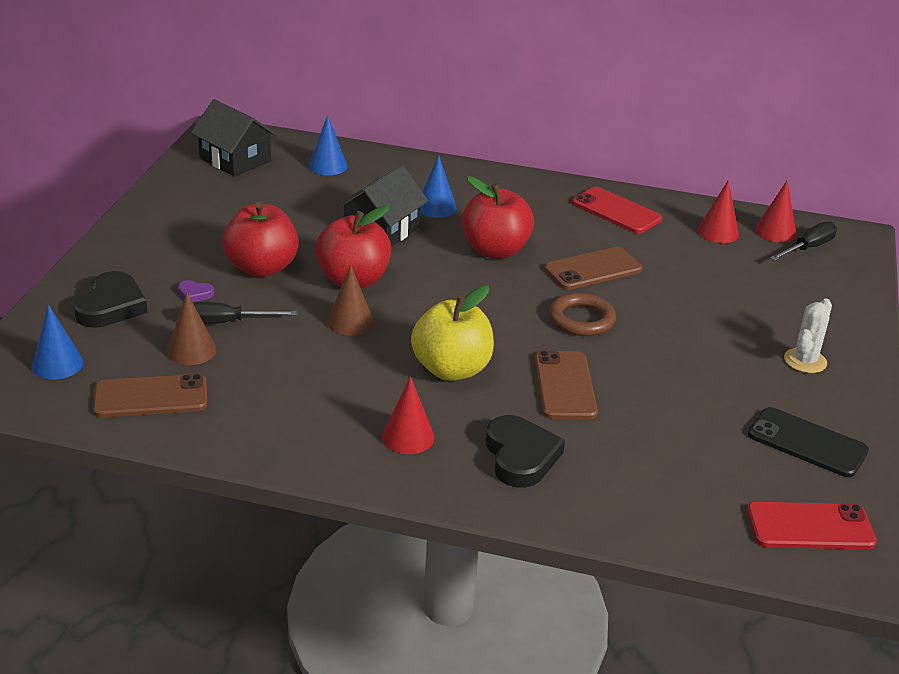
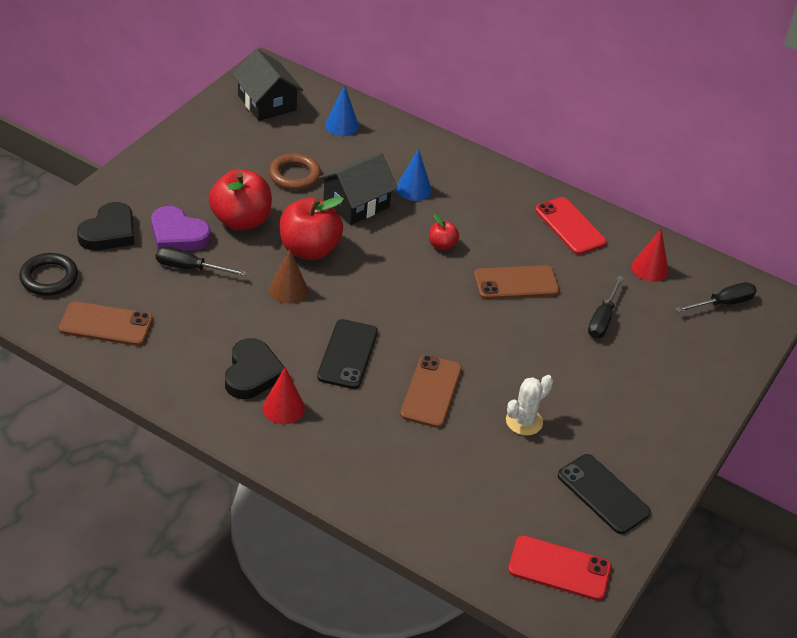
camera: 15 degrees right, 10 degrees up
(57, 364) = (49, 278): blue cone -> black ring
(191, 350) = (153, 288): brown cone -> none
(195, 294) = (178, 235): purple heart -> purple heart, size x2.16
(451, 369) = (347, 354): yellow apple -> black phone
(495, 250) = (442, 245): red apple -> red apple, size x0.49
(520, 456) = (362, 447): black heart -> black heart (252, 373)
(581, 319) = (479, 331): brown ring -> brown ring (294, 175)
(701, 284) = (602, 319): none -> black screwdriver
(775, 232) = (703, 279): red cone -> none
(805, 361) = (649, 417): white cactus -> white cactus (524, 421)

